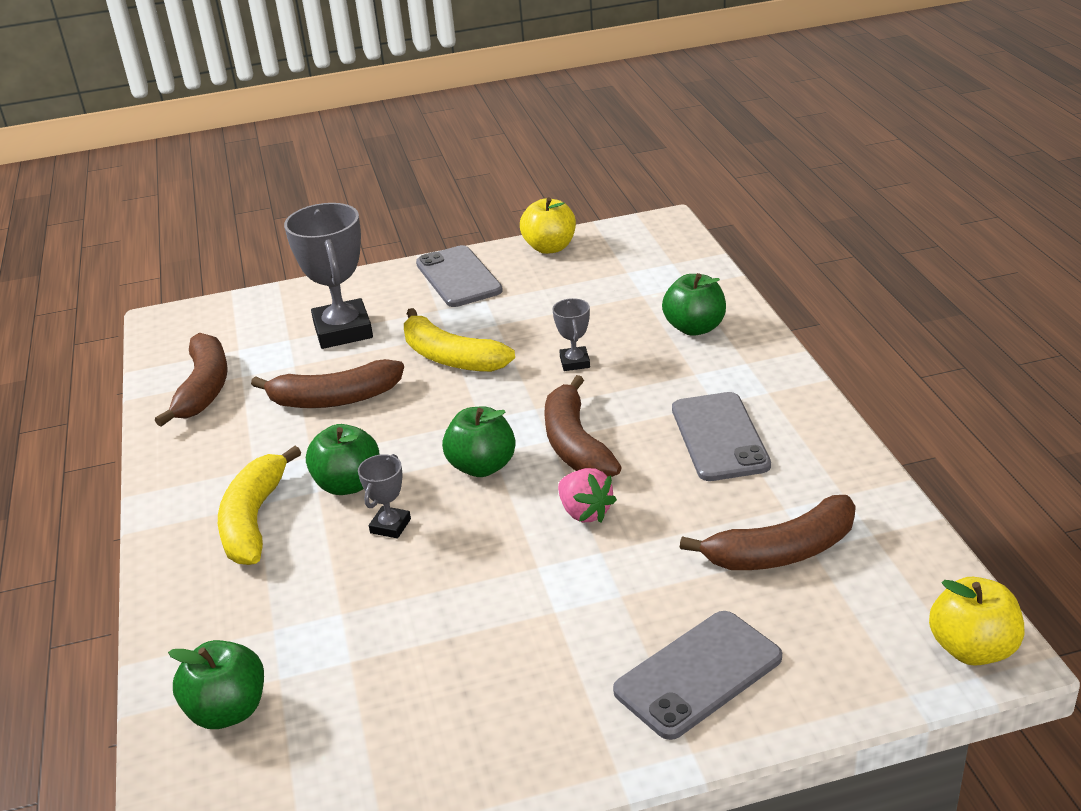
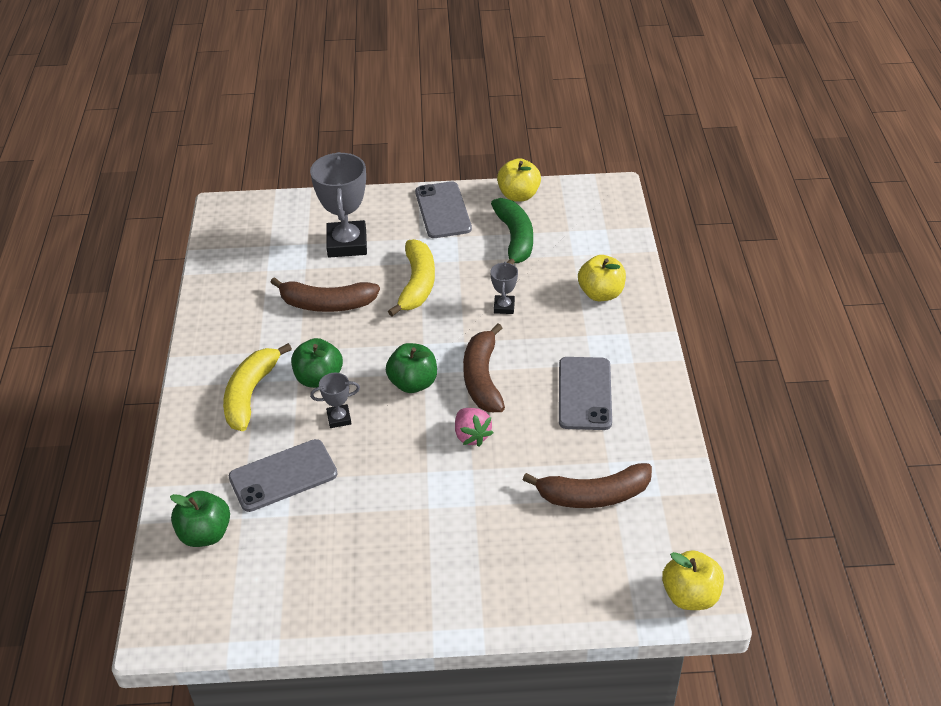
camera: 10 degrees right, 10 degrees up
(204, 388) = (239, 275): brown banana -> none
(390, 526) = (339, 418): grey trophy -> grey trophy turned 45 degrees clockwise
(451, 357) = (417, 284): yellow banana -> yellow banana turned 135 degrees counterclockwise
(562, 291) = (515, 239): none -> green banana
(694, 328) = (601, 294): green apple -> yellow apple
(698, 674) = (505, 574): grey phone -> grey phone (283, 476)

